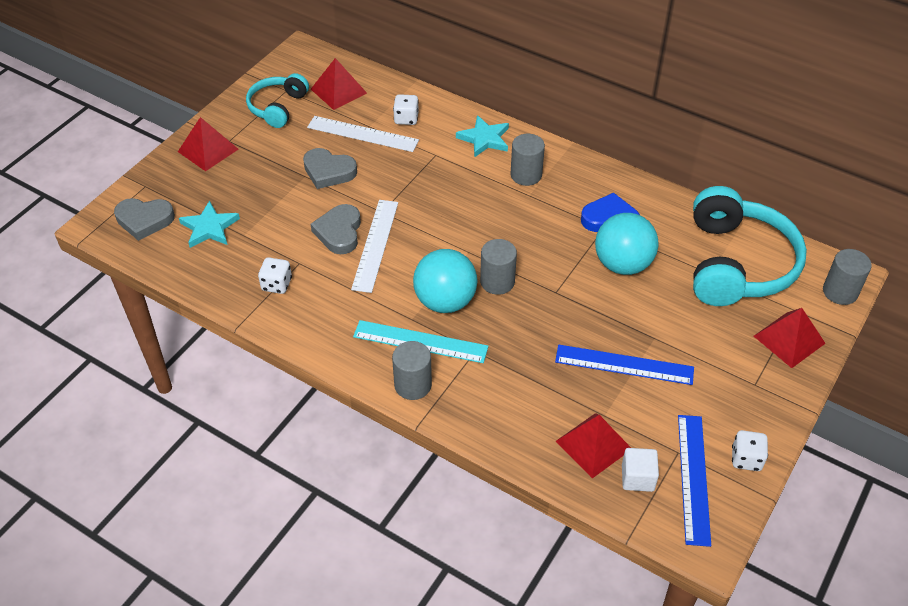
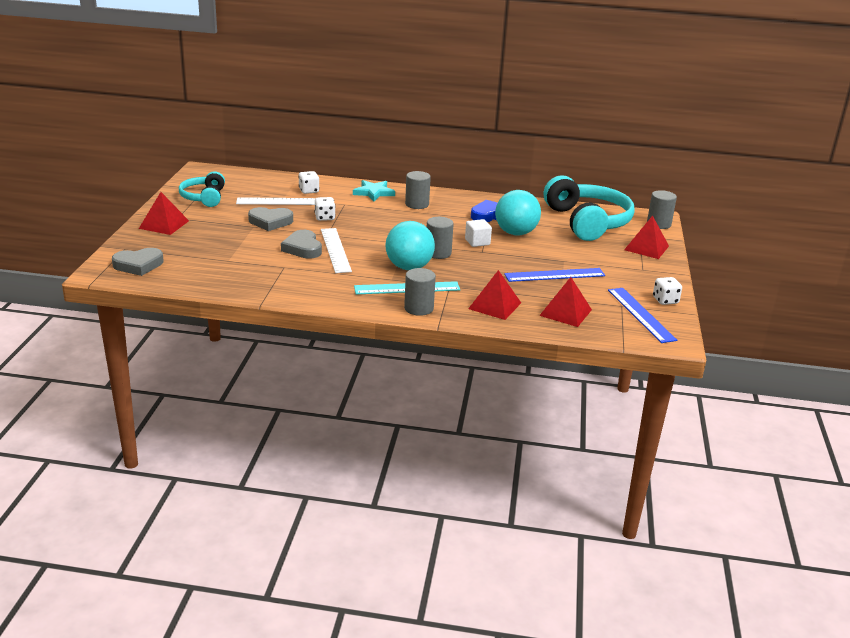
camera: 25 degrees left, 20 degrees down
(209, 228) = (197, 261): turquoise star -> none
(276, 284) = (275, 279): white dice -> white dice (324, 217)
(338, 91) = (246, 184): red pyramid -> red pyramid (494, 305)
(637, 478) = (606, 321): white cube -> white cube (477, 242)

